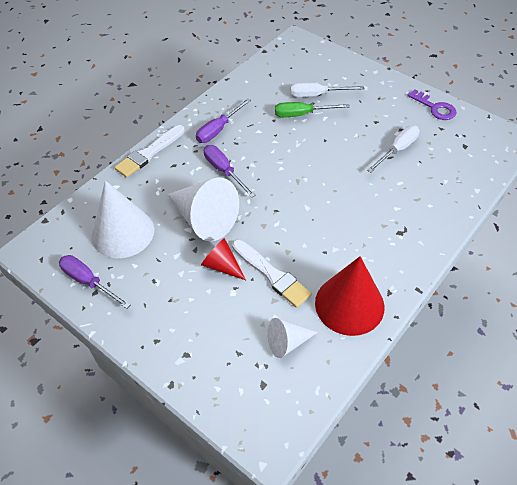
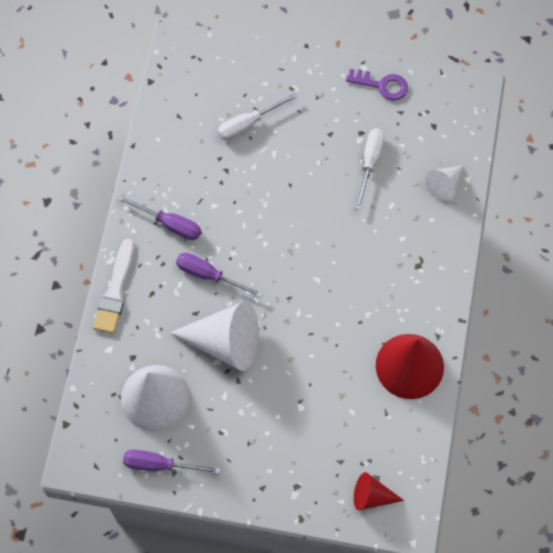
camera: 30 degrees left, 15 degrees up
(218, 130) = (169, 224): purple screwdriver -> purple screwdriver turned 75 degrees counterclockwise
(222, 265) = (274, 384): red cone -> red cone (372, 496)
(272, 275) = (325, 371): white brush -> none
(287, 342) = (376, 430): white cone -> white cone (444, 185)
(302, 114) = (247, 160): green screwdriver -> none

